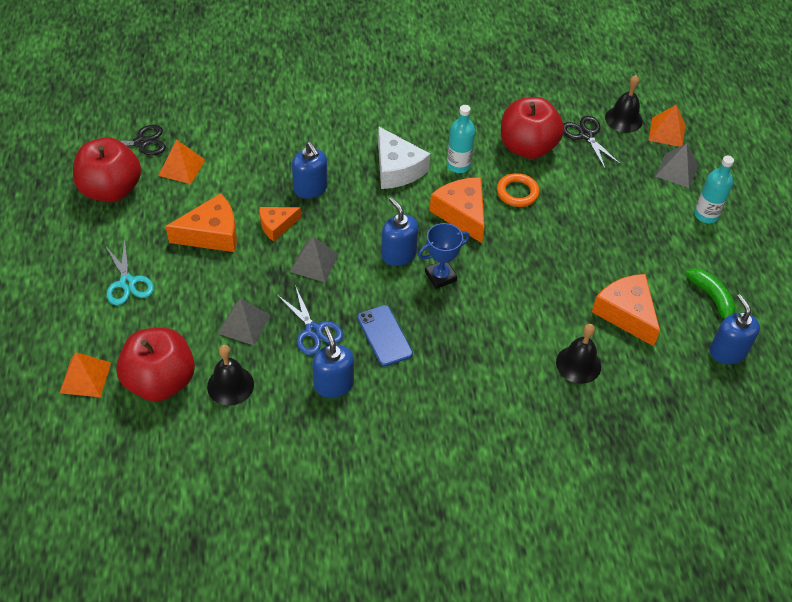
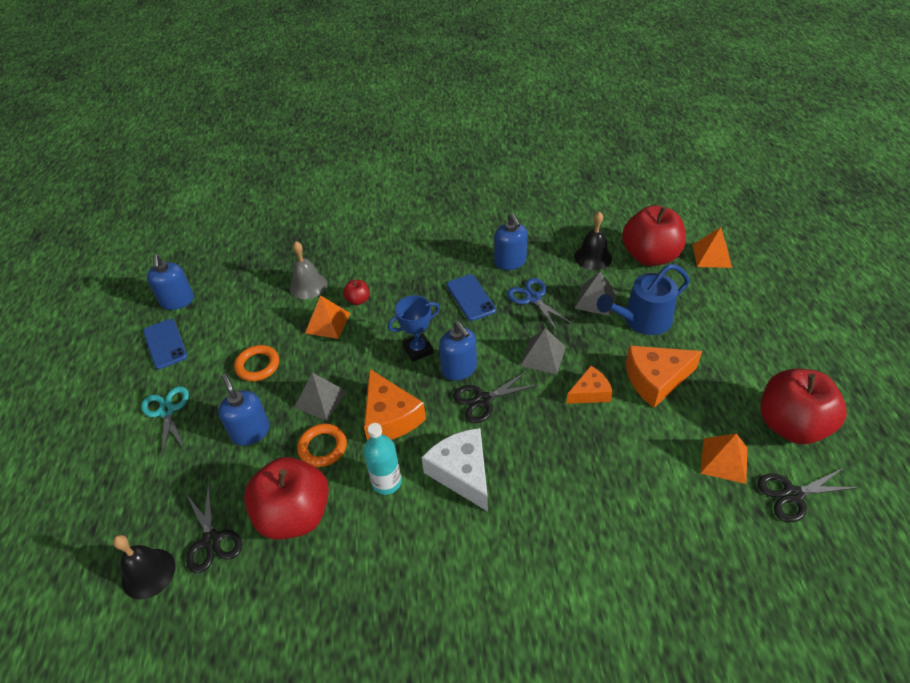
camera: 175 degrees left, 5 degrees down
(127, 283) = (717, 328): turquoise scissors -> turquoise scissors (167, 411)
(201, 296) = (642, 320): none -> blue watering can
(310, 188) = (562, 440): blue soap dispenser -> blue soap dispenser (250, 432)
(377, 224) = (483, 400): none -> black scissors
(514, 340) = (358, 300): none -> red apple
(578, 364) = (308, 285): black bell -> grey bell
(602, 269) = (258, 365): none -> orange ring
(626, 313) = (251, 326): orange cheese -> none
(667, 132) = (100, 552): orange pyramid -> orange pyramid (327, 323)
(677, 170) = (120, 489): grey pyramid -> grey pyramid (320, 399)
(706, 215) = (120, 430): turquoise bottle -> none
(711, 298) = (165, 344): green banana -> blue phone

